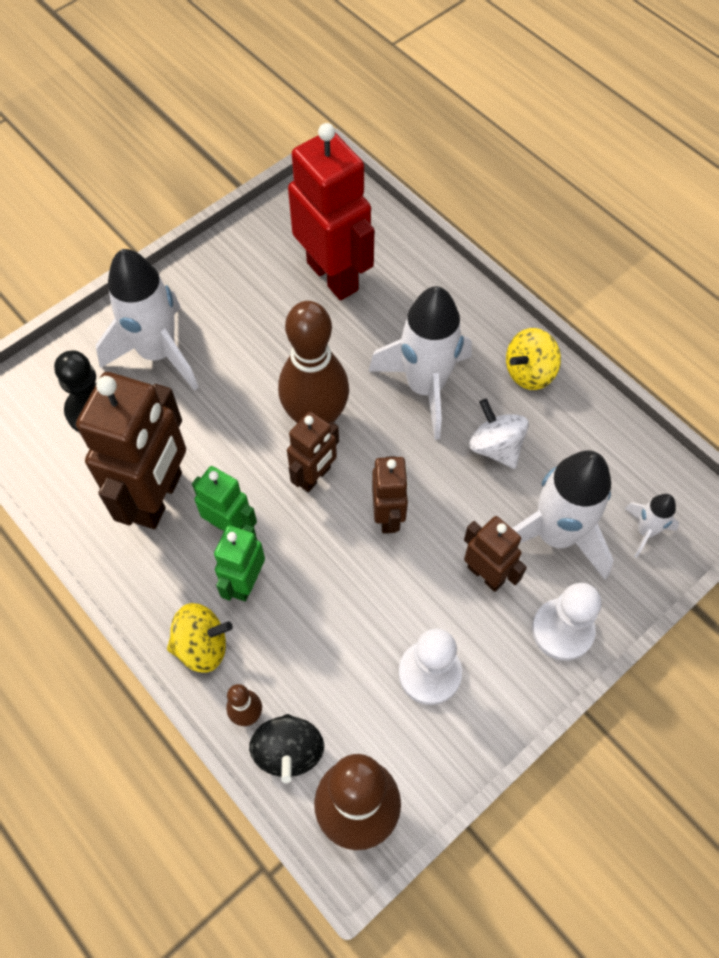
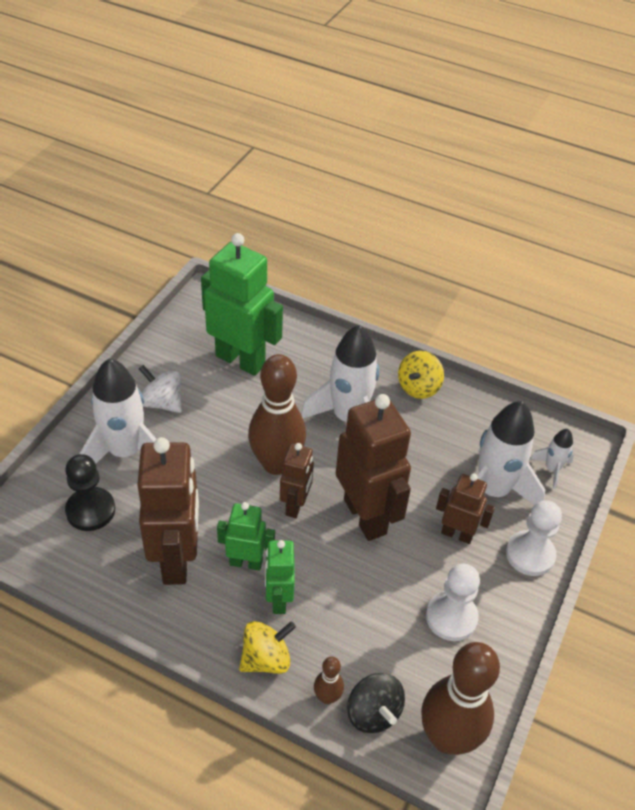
camera: 25 degrees left, 15 degrees down
(333, 276) = (241, 360): red robot -> green robot
(388, 516) = (365, 516): brown robot -> brown robot, size x1.84
(495, 447) = (420, 444): white spinning top -> white spinning top (162, 402)

